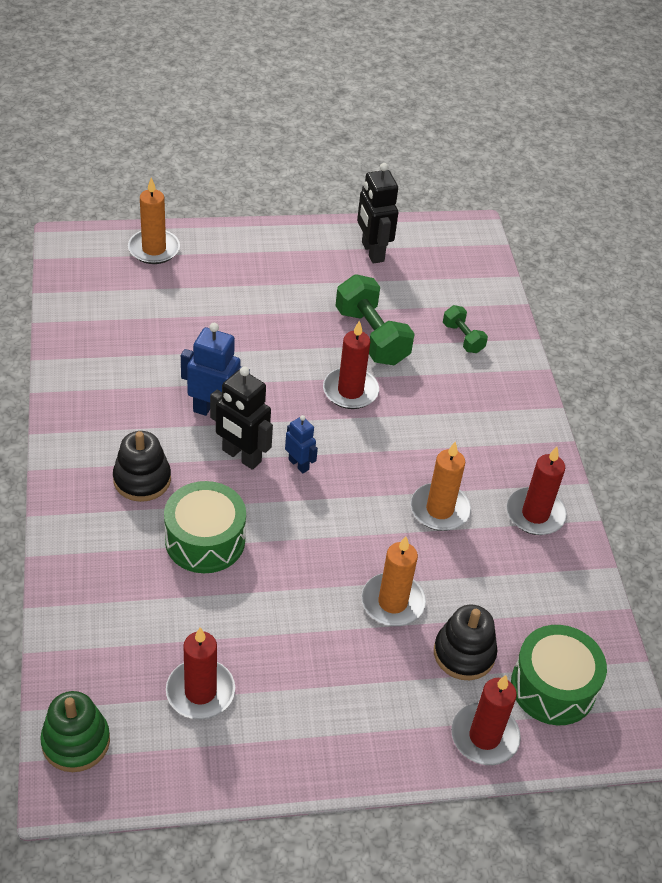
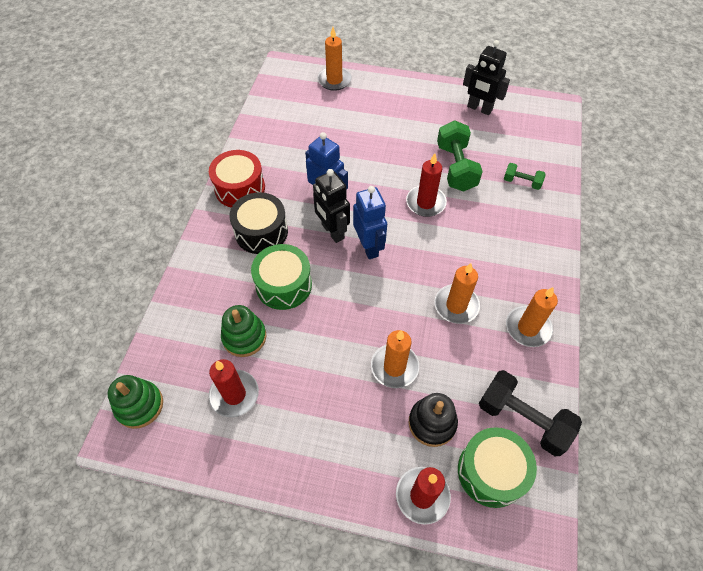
camera: 25 degrees right, 10 degrees up
(83, 428) = (240, 188): none -> red drum
(142, 479) = (261, 232): black stacking toy -> black drum
(181, 619) = (244, 337): none -> green stacking toy
(299, 464) = (369, 247): blue robot -> blue robot, size x1.74
(372, 252) = (479, 109): black robot -> black robot turned 60 degrees counterclockwise
(463, 338) = (521, 182): green dumbbell -> green dumbbell turned 60 degrees counterclockwise
(535, 514) = (528, 328): red candle -> orange candle
(567, 619) = (522, 419): none -> black dumbbell

